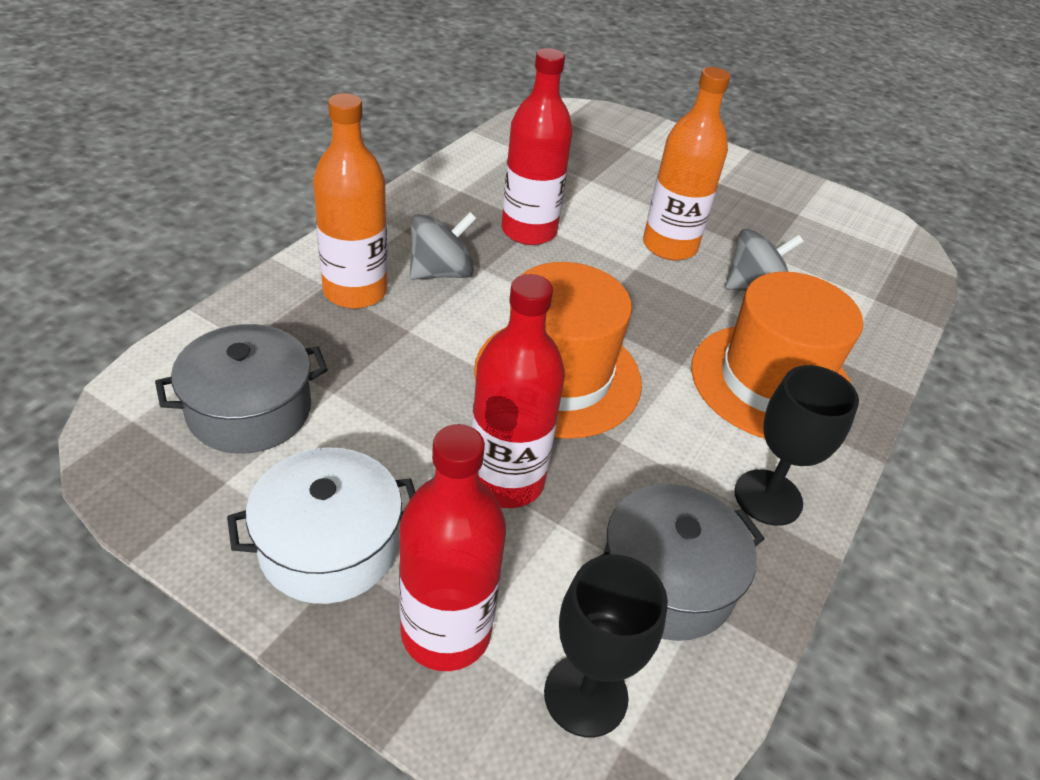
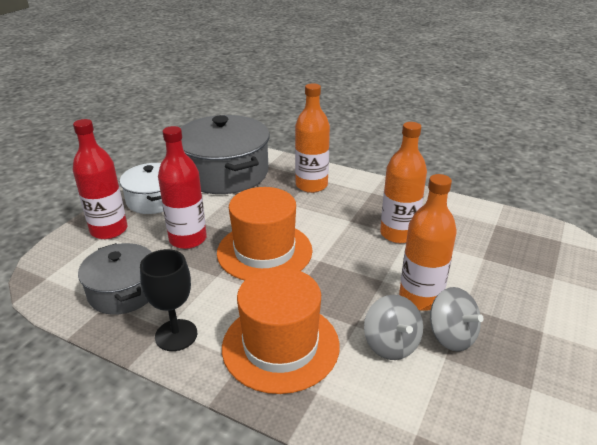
camera: 90 degrees right, 10 degrees down
(249, 410) = (225, 173): grey pot -> grey pot, size x1.72
(441, 272) = (339, 207): grey spinning top -> grey spinning top (451, 336)
(528, 231) = (398, 234): red bottle -> orange bottle
(585, 695) = (71, 267): black goblet -> none

